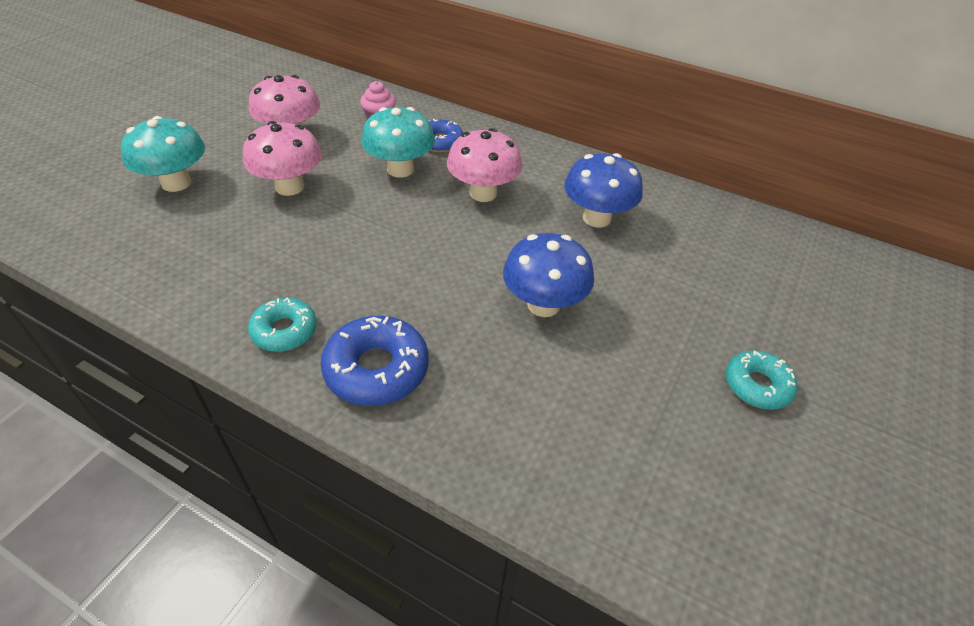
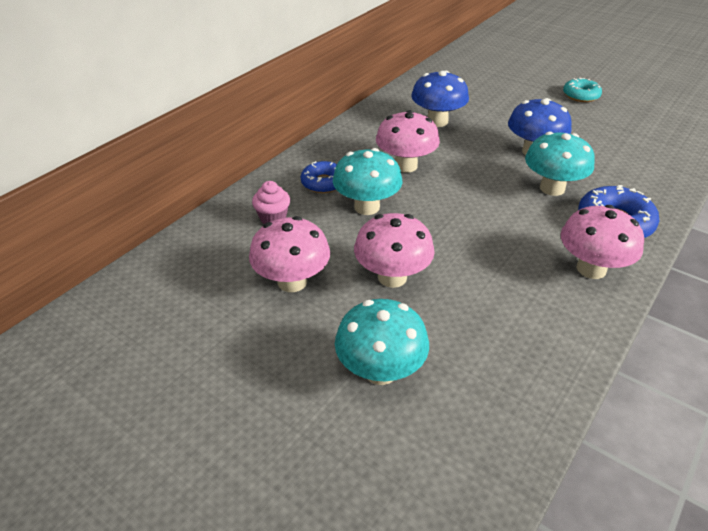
camera: 80 degrees left, 5 degrees down
(284, 331) = (591, 269): turquoise donut -> pink mushroom
(452, 314) = (552, 188): none -> turquoise mushroom

